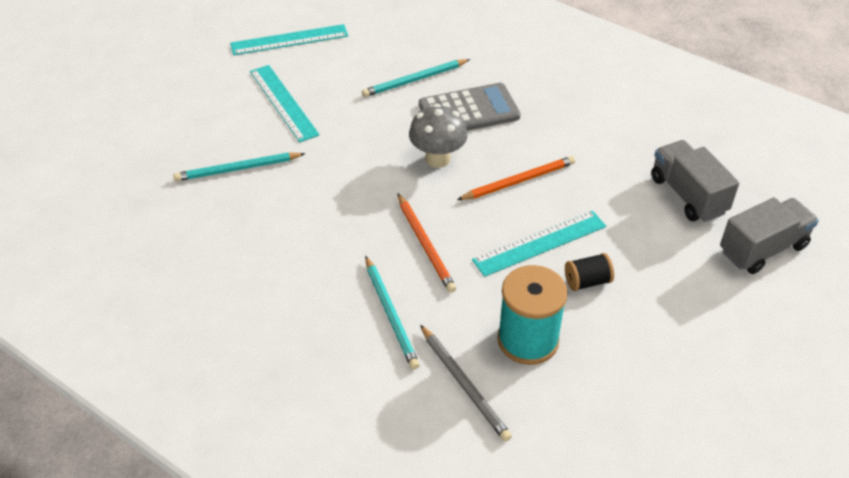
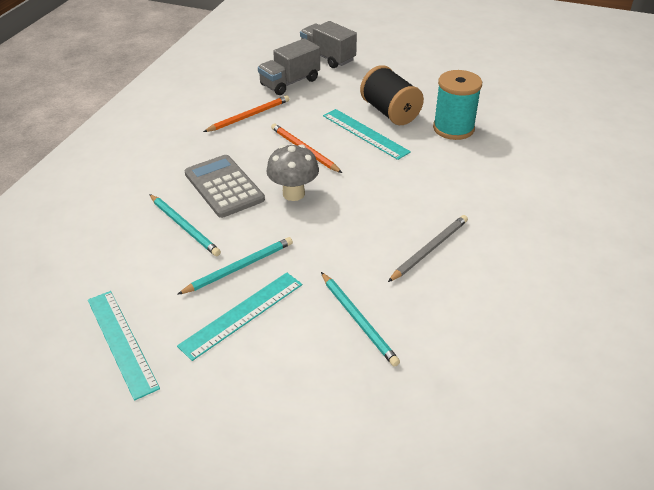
camera: 105 degrees left, 5 degrees down
(391, 314) = (471, 187): turquoise pencil -> turquoise pencil (239, 267)
(425, 245) = (395, 183): orange pencil -> orange pencil (249, 116)
(464, 384) = (505, 147): grey pencil -> grey pencil (429, 249)
(587, 281) = (390, 112): black spool -> black spool, size x1.92

